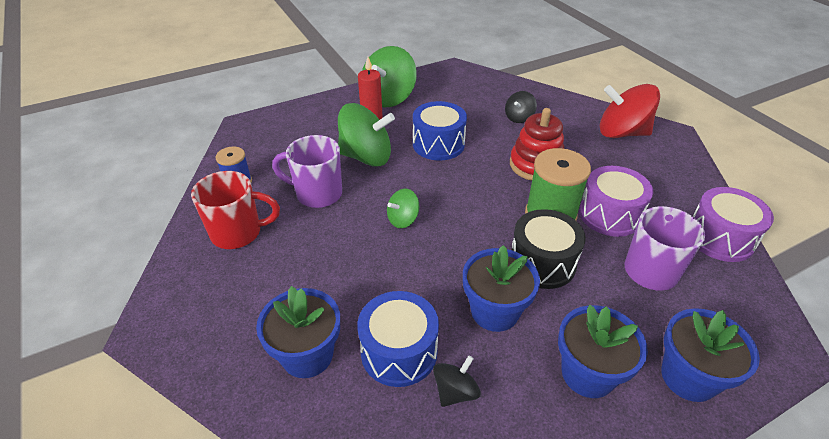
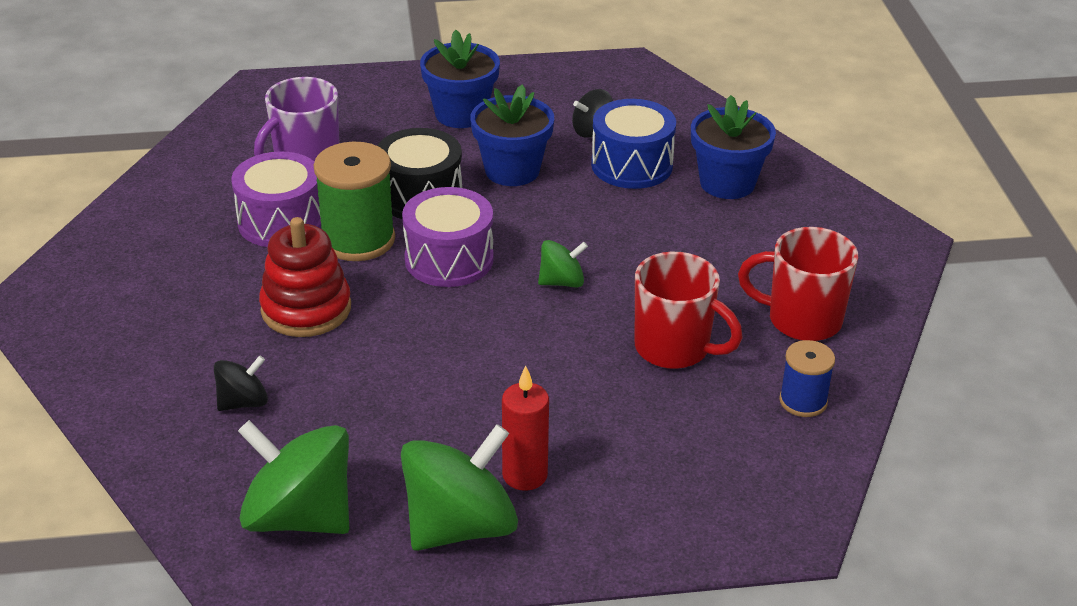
camera: 160 degrees left, 5 degrees down
(317, 194) = (674, 348): purple mug -> red mug
(366, 157) = (571, 393): green spinning top -> green spinning top (299, 516)
(438, 144) = (432, 386): blue drum -> none
(621, 133) = (105, 325): red spinning top -> none
(688, 377) = (373, 93): blue flower pot -> none
(719, 238) = (184, 169): purple drum -> purple drum (449, 259)

